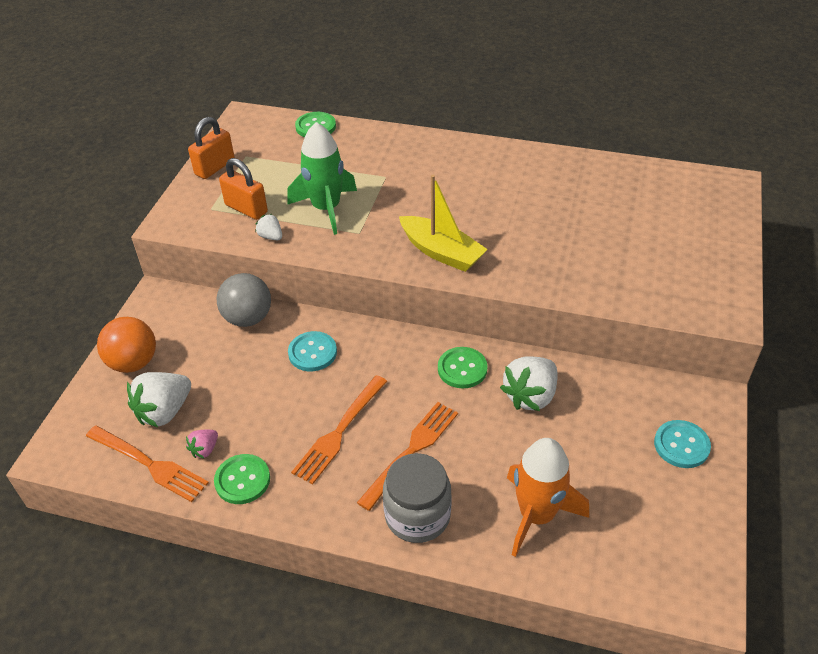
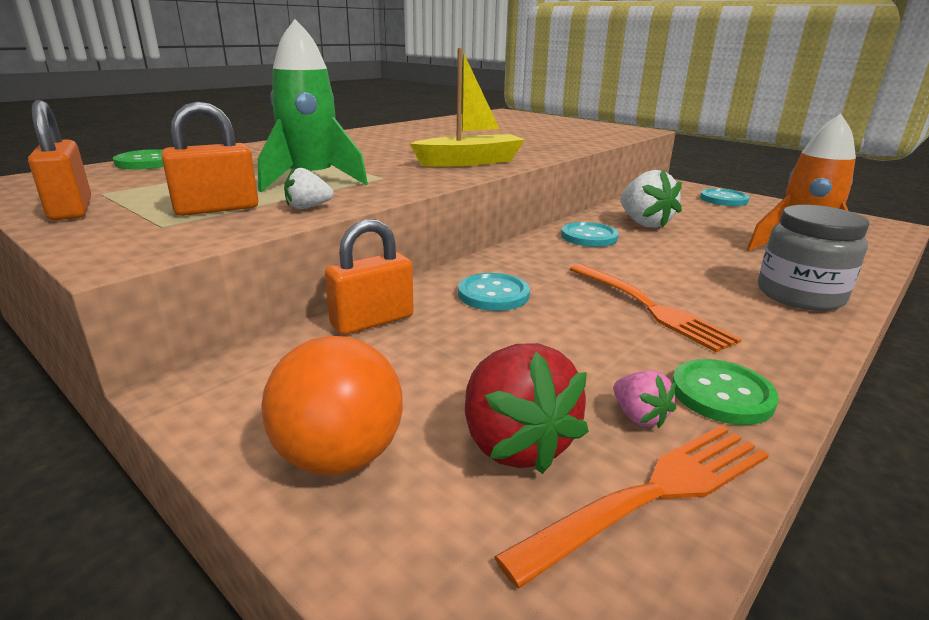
camera: 65 degrees left, 20 degrees down
(164, 411) = (515, 443): white strawberry -> red strawberry
(248, 318) = (372, 321): grey ball -> orange padlock
(411, 451) = (698, 279): orange fork -> none
(462, 369) = (589, 237): green button -> turquoise button

